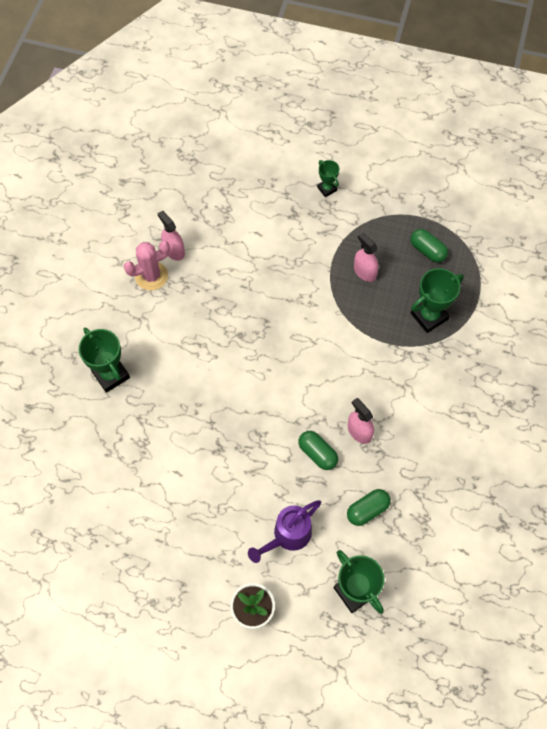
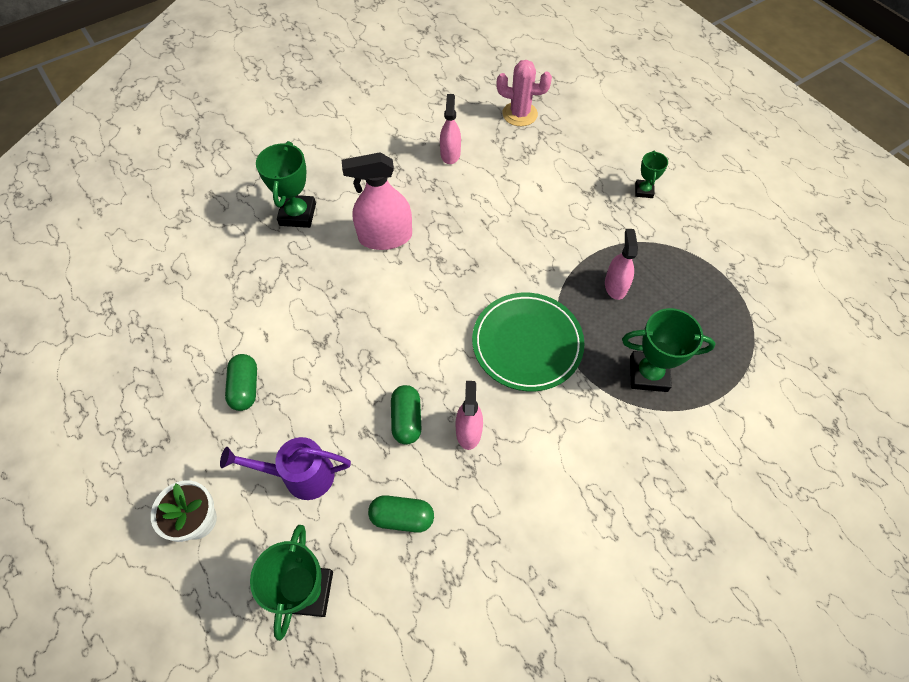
camera: 40 degrees right, 5 degrees down
(151, 276) = (411, 161): pink cactus -> pink cactus (519, 114)
(189, 346) = (385, 237): none -> pink spray bottle
(345, 350) = (527, 344): none -> green plate
(427, 250) = (703, 310): green capsule -> green capsule (245, 388)

